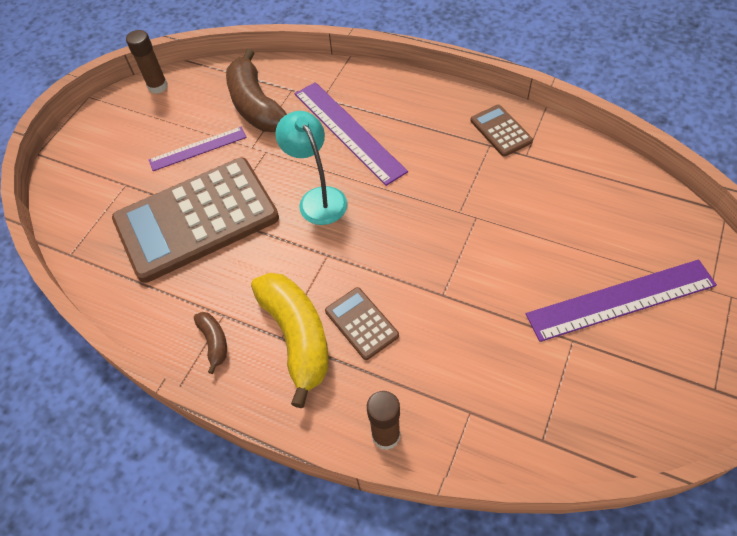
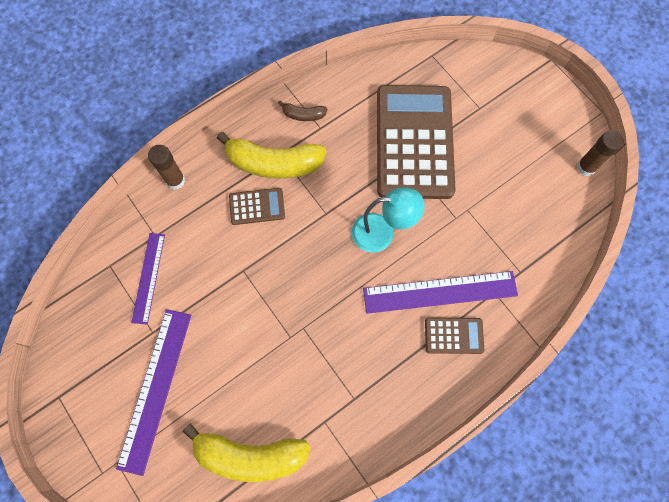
camera: 115 degrees right, 15 degrees up
(198, 149) = (489, 170): purple ruler -> purple ruler (148, 277)
(256, 105) = (516, 234): brown banana -> none
(501, 131) = (363, 419): brown calculator -> brown calculator (454, 335)
(601, 190) = (250, 455): none -> yellow banana

